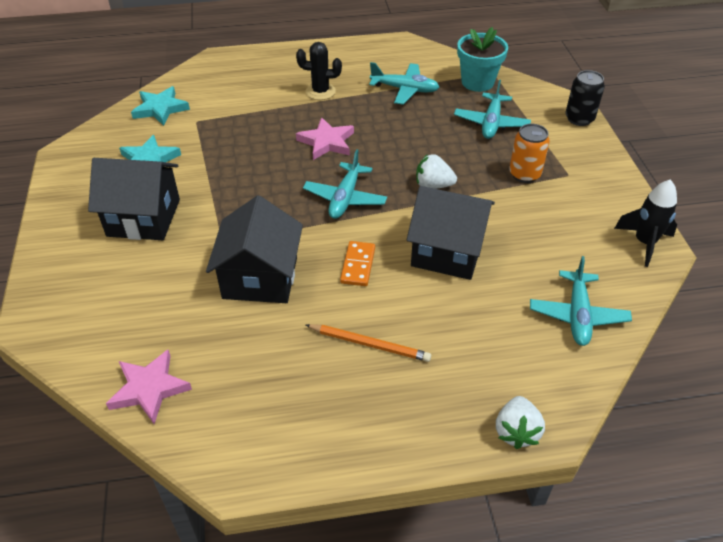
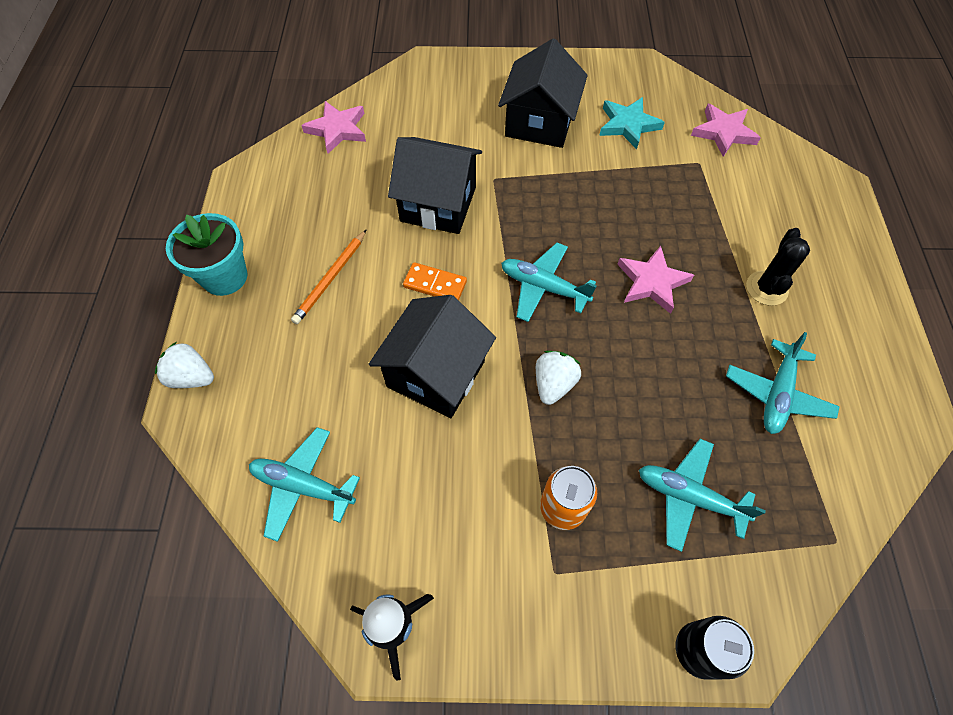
camera: 100 degrees right, 15 degrees up
(160, 109) = (723, 133): turquoise star -> pink star
(477, 82) = (804, 507): turquoise flower pot -> turquoise flower pot (225, 277)

